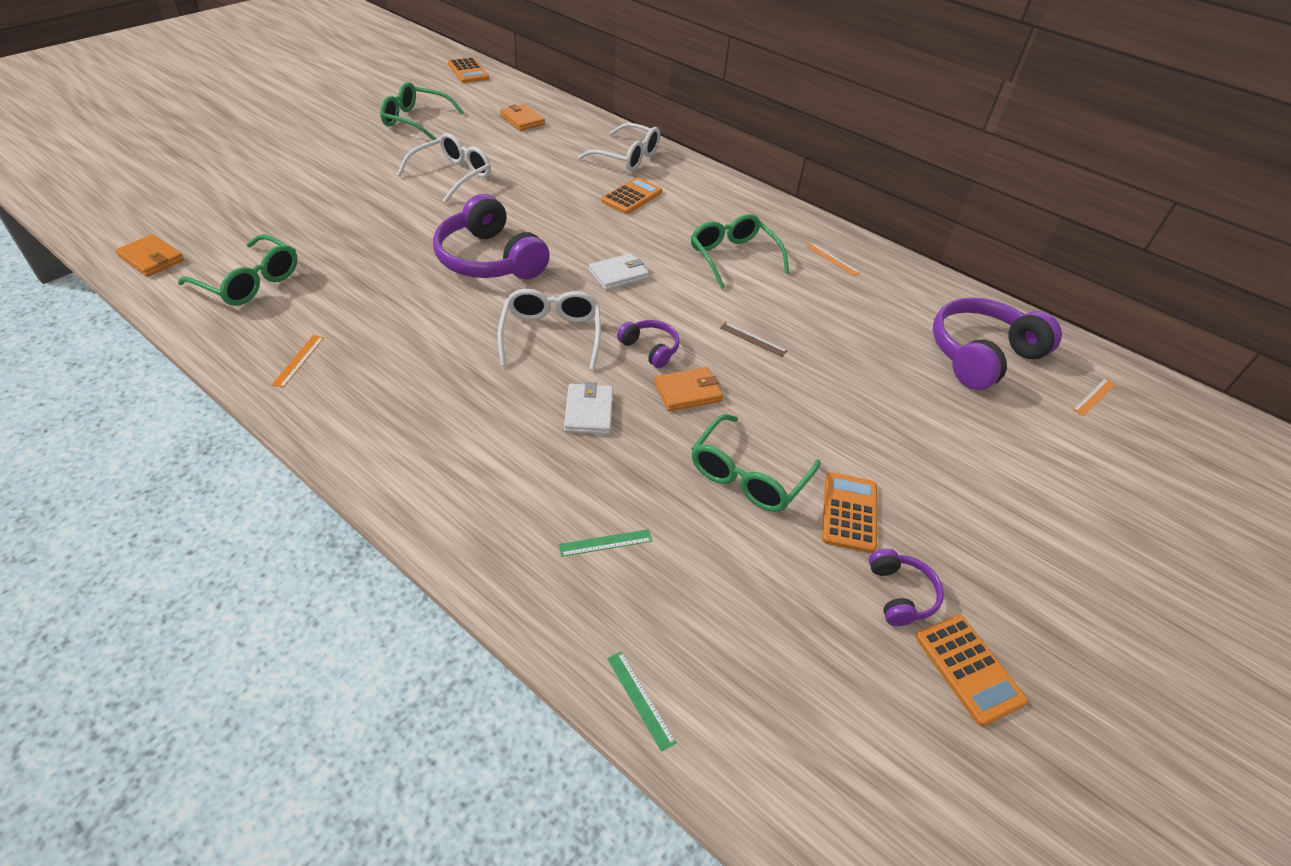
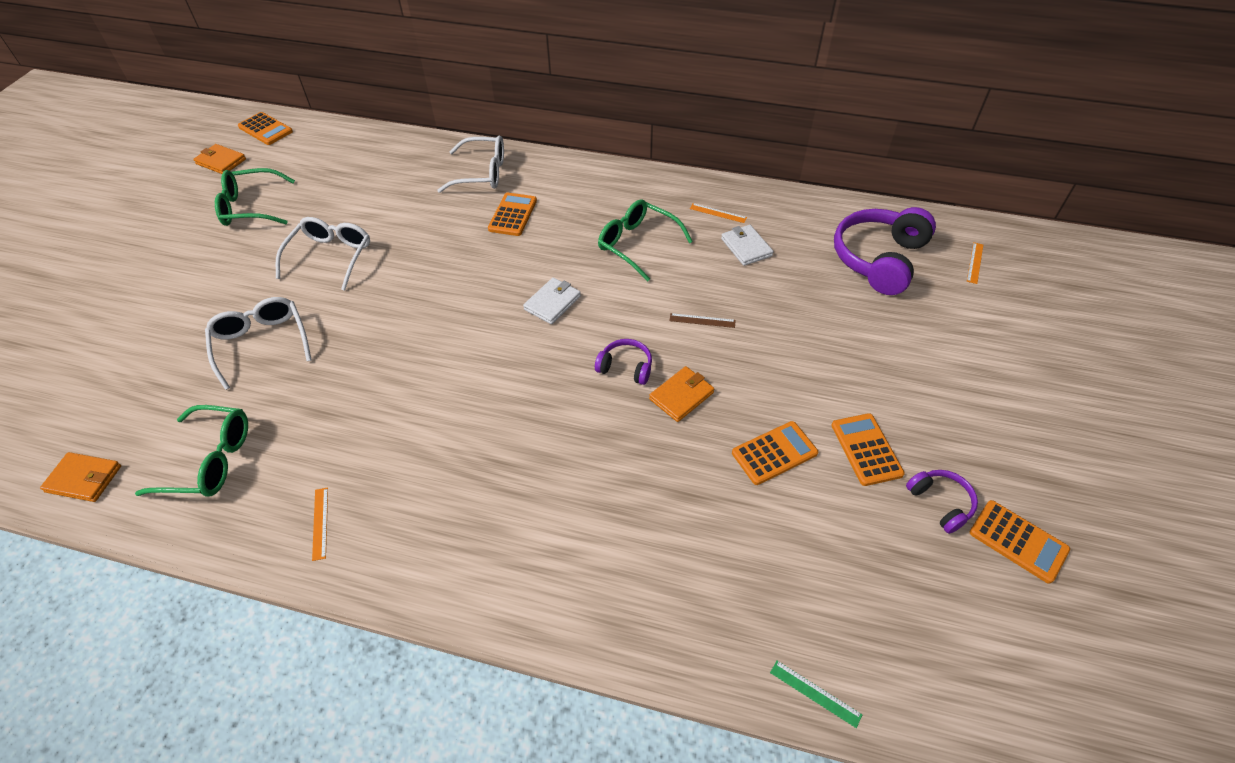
camera: 20 degrees left, 5 degrees up
(489, 259) = (427, 335): purple headphones -> none
(522, 120) = (357, 167): orange wallet -> orange wallet (221, 161)
(551, 334) = (533, 390): white glasses -> white glasses (261, 343)
(589, 411) = (614, 453): white wallet -> white wallet (746, 247)
(605, 542) = (704, 570): green ruler -> none
(747, 476) = (774, 453): green glasses -> orange calculator

